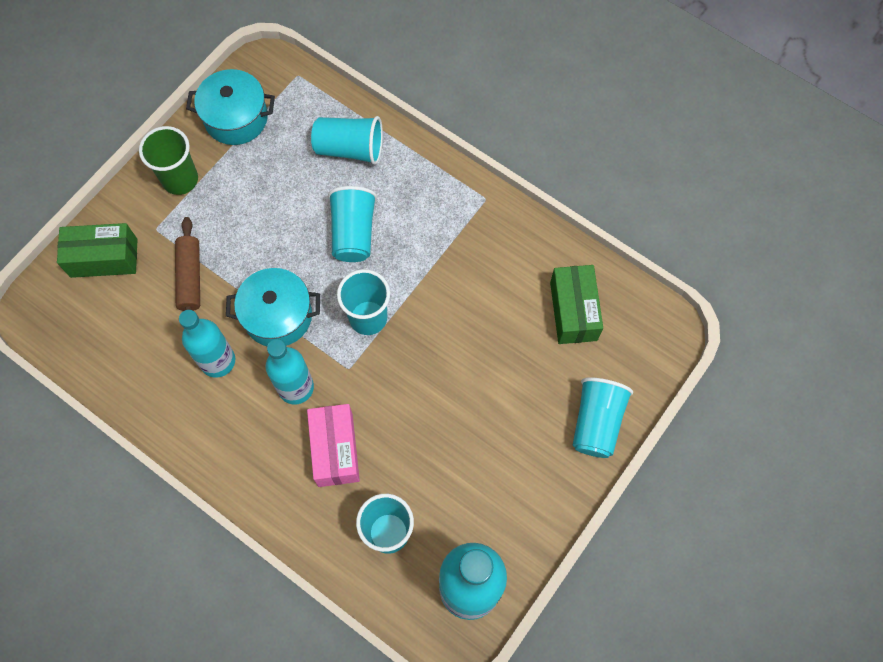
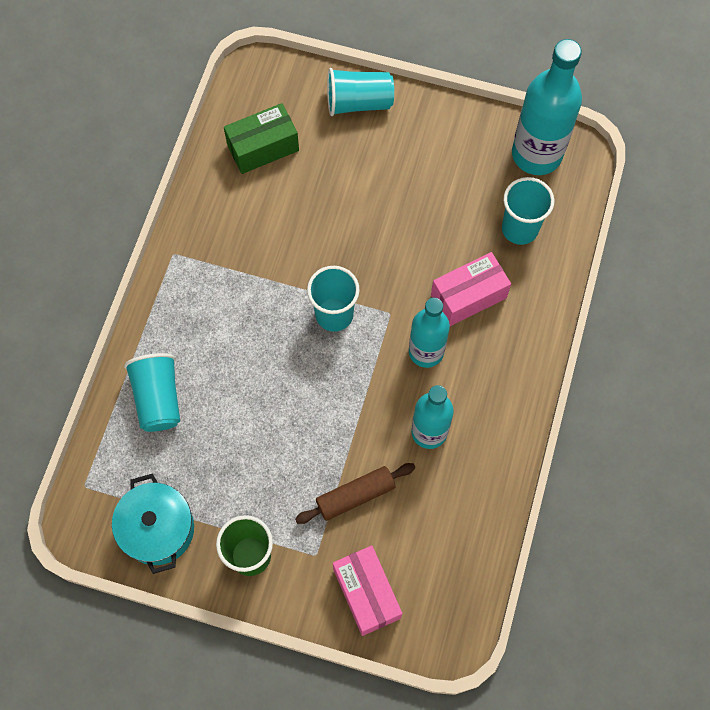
camera: 110 degrees left, 0 degrees up
(104, 258) = (366, 593): green box -> pink box
(278, 316) = (363, 396): turquoise pot -> none
(353, 233) = (252, 360): turquoise cup -> none

